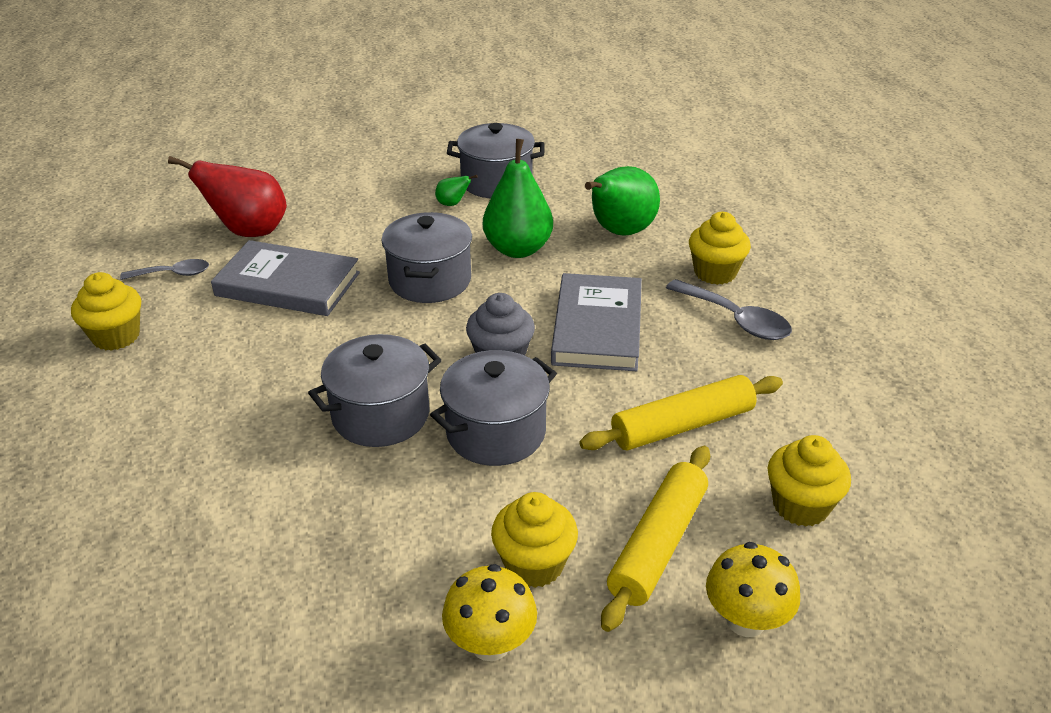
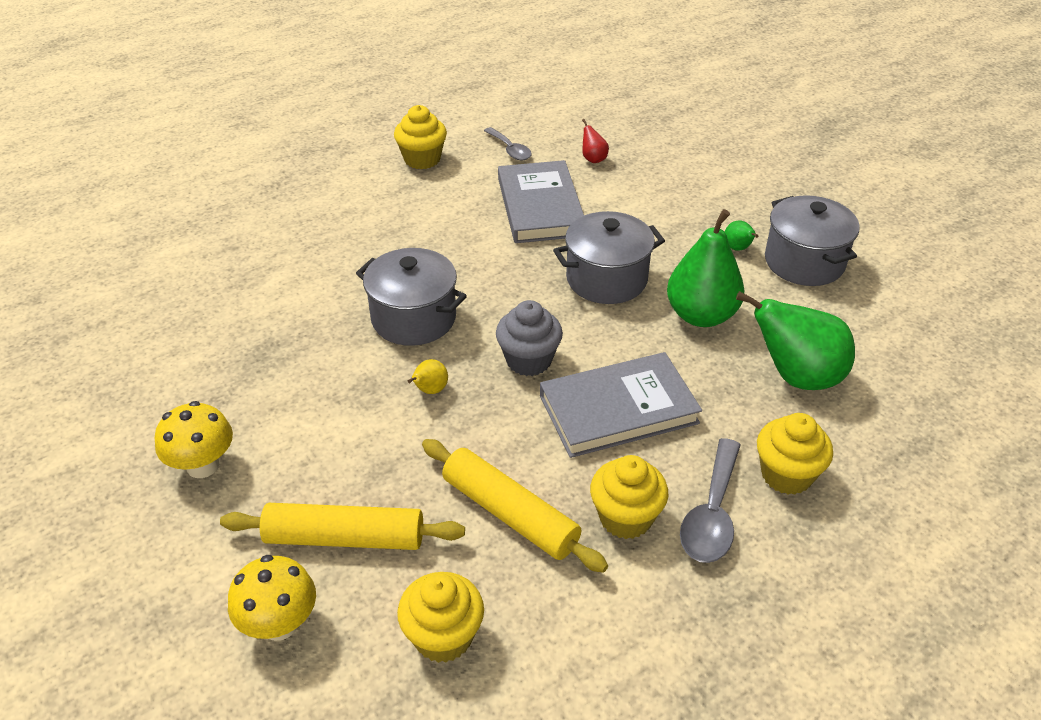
camera: 65 degrees right, 5 degrees up
(249, 231) = (593, 159): red pear -> red pear, size x0.43
(496, 432) = (430, 390): grey pot -> yellow pear
(534, 564) = (290, 464): yellow cupcake -> yellow cupcake (625, 517)

